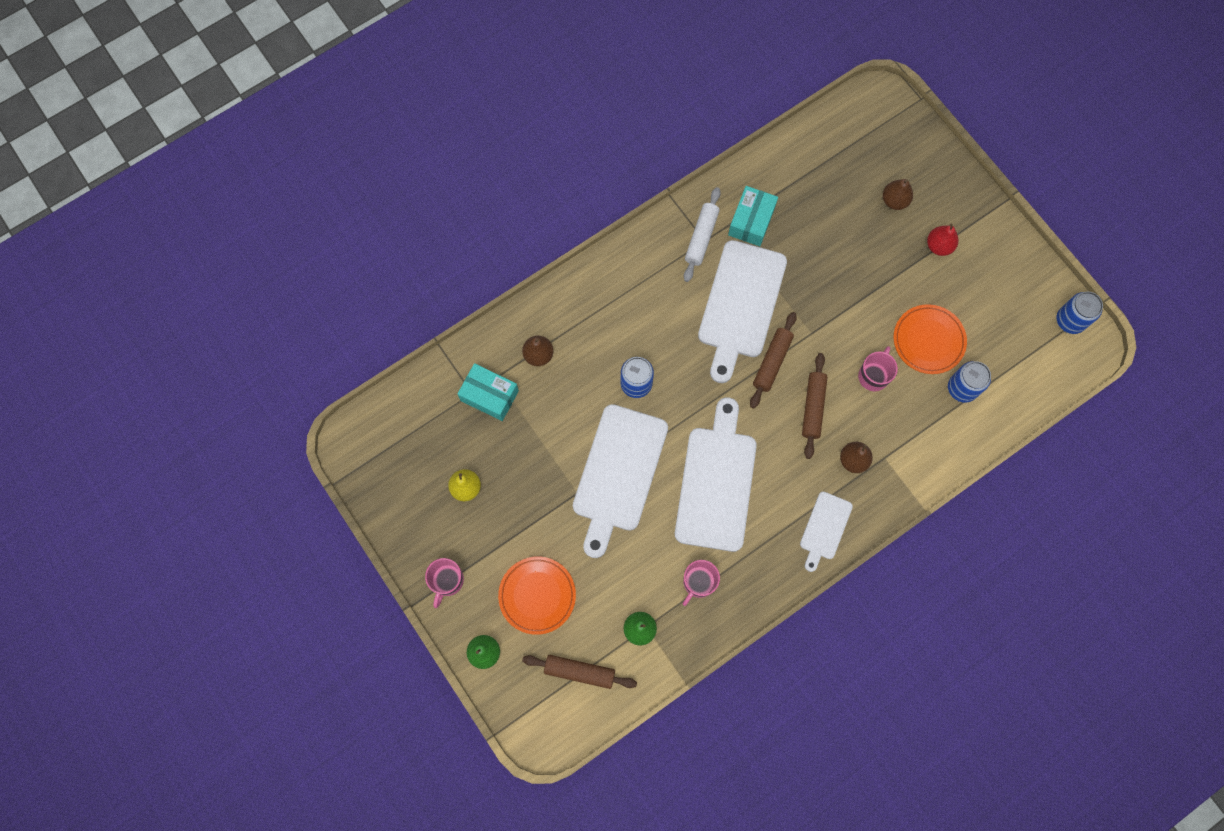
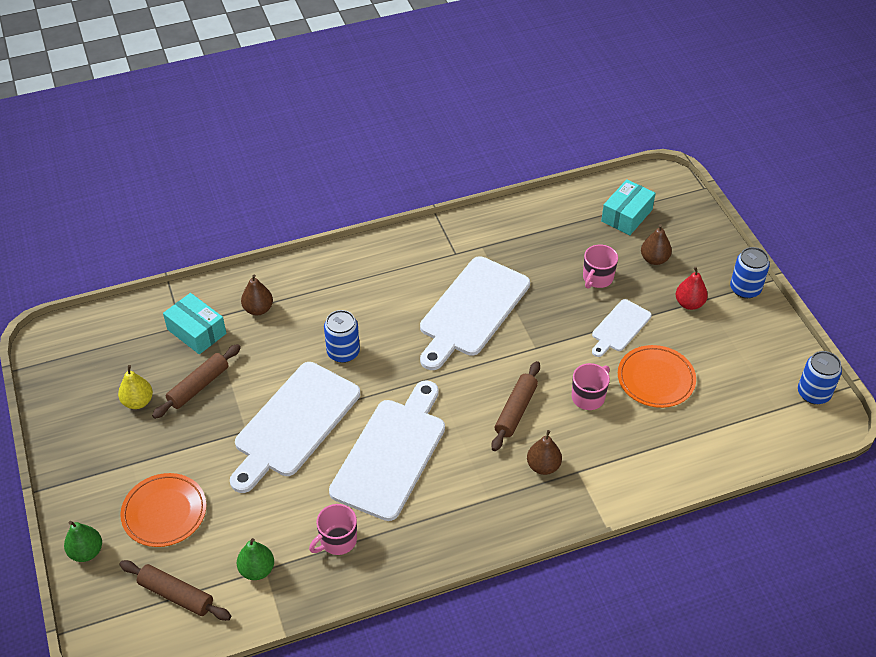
camera: 15 degrees right, 25 degrees down
(447, 581) = (80, 478): pink mug -> pink mug (597, 278)
(701, 237) = (453, 250): white rolling pin -> none
(751, 221) = (506, 247): turquoise box -> turquoise box (626, 215)
(772, 362) = (486, 363): brown rolling pin -> brown rolling pin (198, 386)
(824, 528) = (491, 522): white cutting board -> white cutting board (619, 327)
(962, 388) = (680, 428): blue can -> blue can (745, 289)

